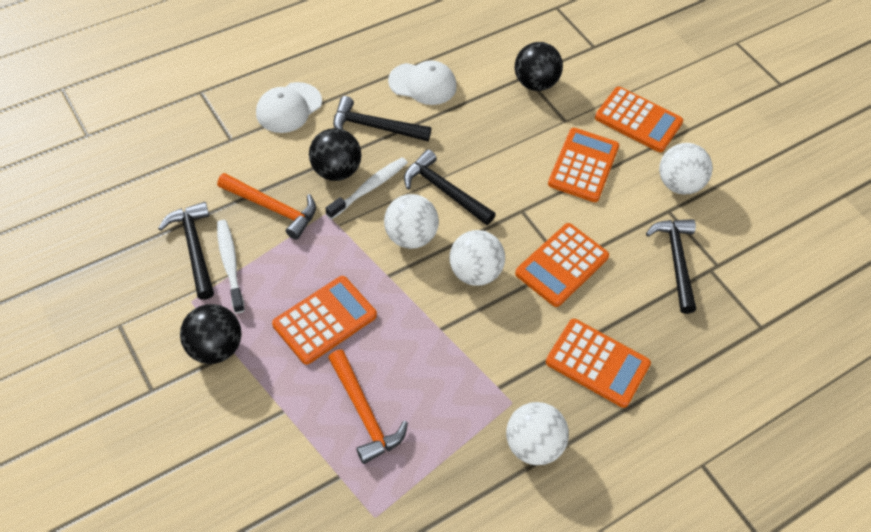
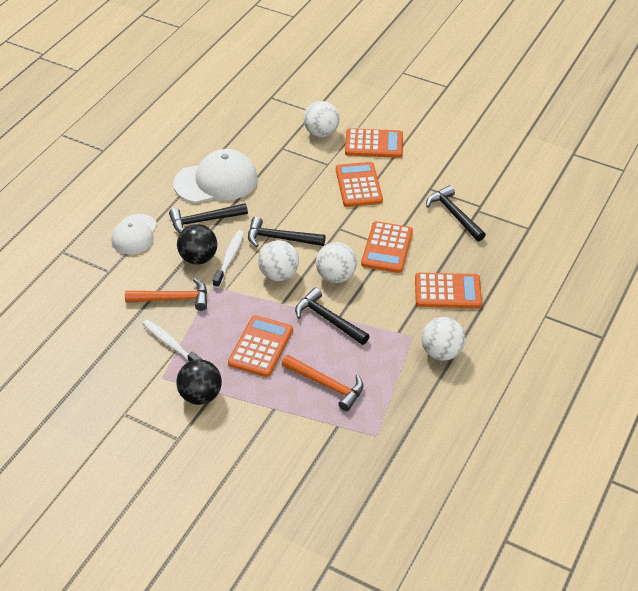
camera: 25 degrees left, 10 degrees down
(194, 248) = (138, 346): black hammer -> black hammer (328, 319)
(423, 84) = (216, 181): white cap -> white cap, size x1.57
(535, 83) = (291, 150): black ball -> none
(678, 184) = (425, 171): white ball -> white ball (321, 133)

